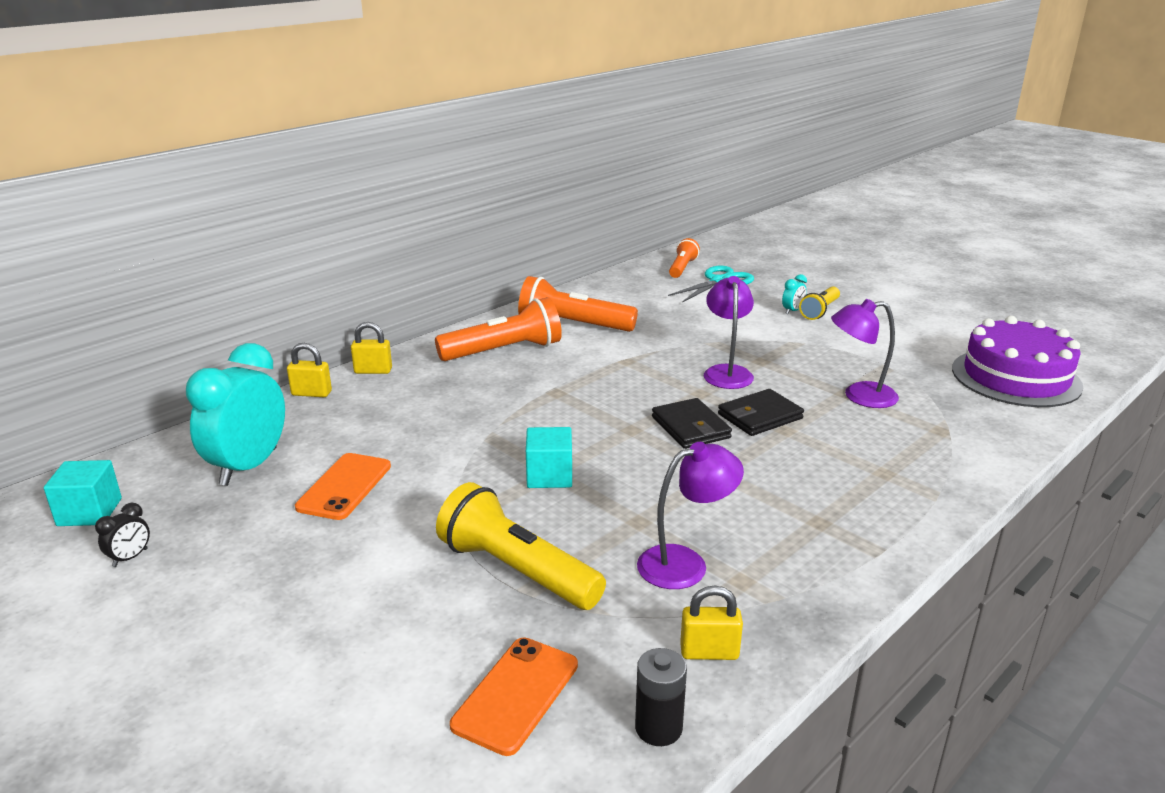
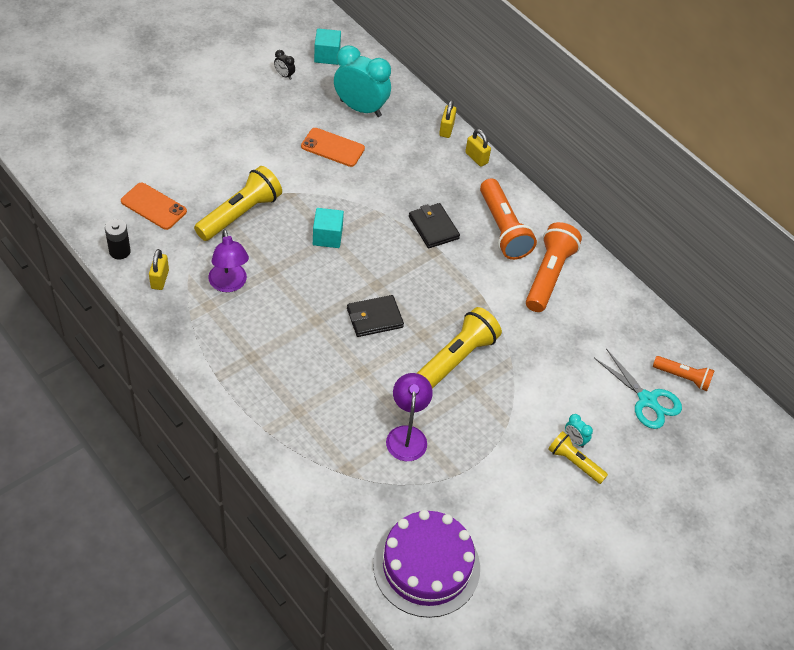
camera: 90 degrees right, 25 degrees up
(373, 371) = (476, 158): yellow padlock -> yellow padlock turned 45 degrees counterclockwise
(726, 372) = (455, 359): purple lamp -> yellow flashlight
(760, 416) = (384, 362): black wallet -> black wallet (433, 227)

